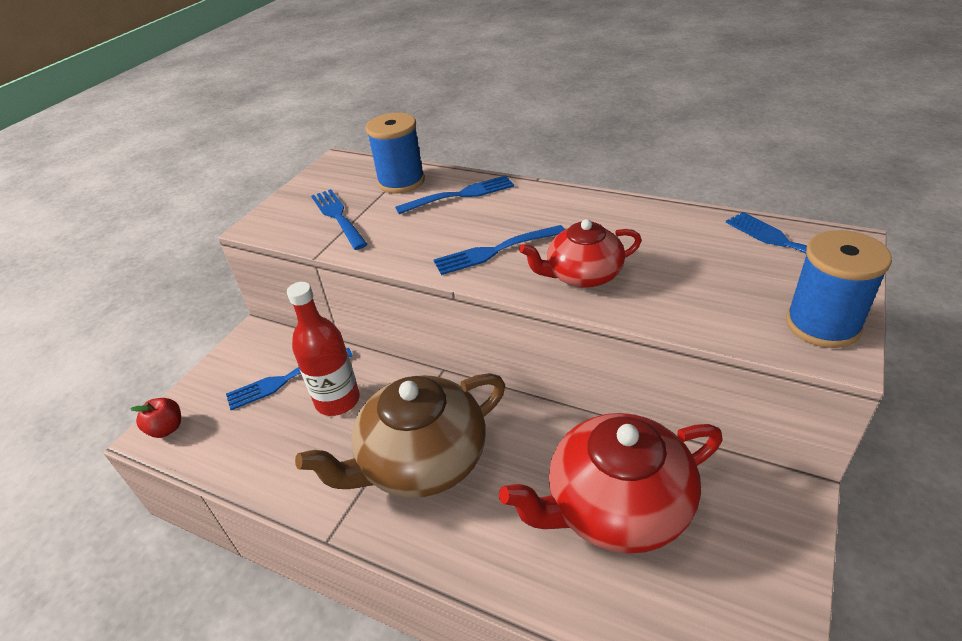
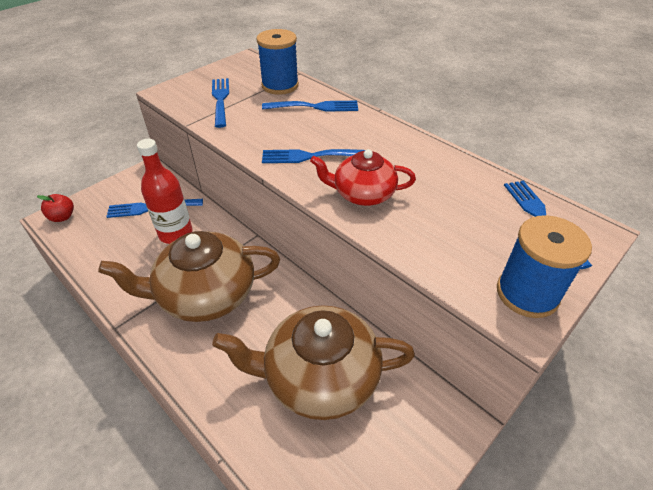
camera: 15 degrees right, 5 degrees up
(616, 506) = (319, 377): red teapot -> brown teapot

